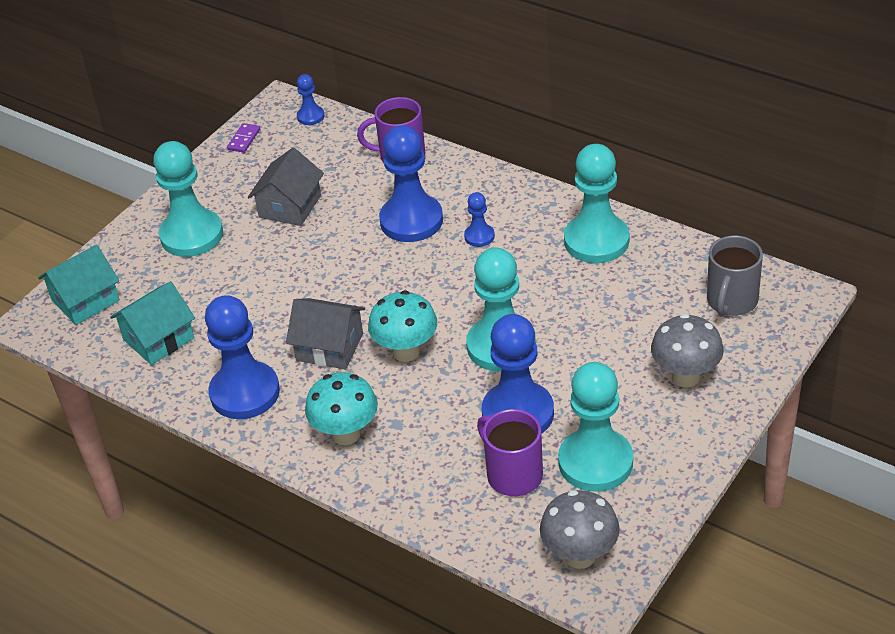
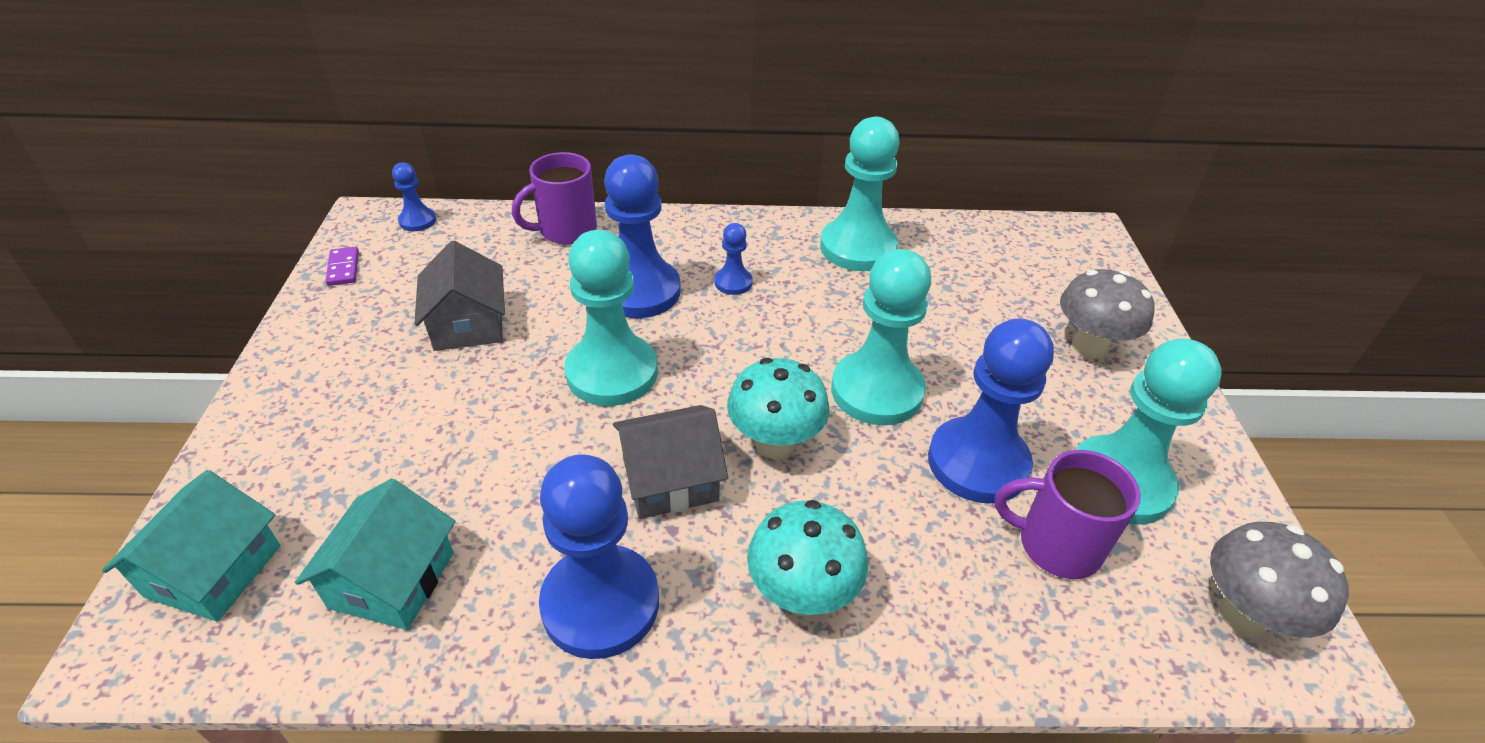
camera: 40 degrees left, 0 degrees up
(191, 235) = (346, 406): turquoise pawn -> turquoise pawn (612, 372)
(731, 301) = (1040, 260): grey mug -> none

